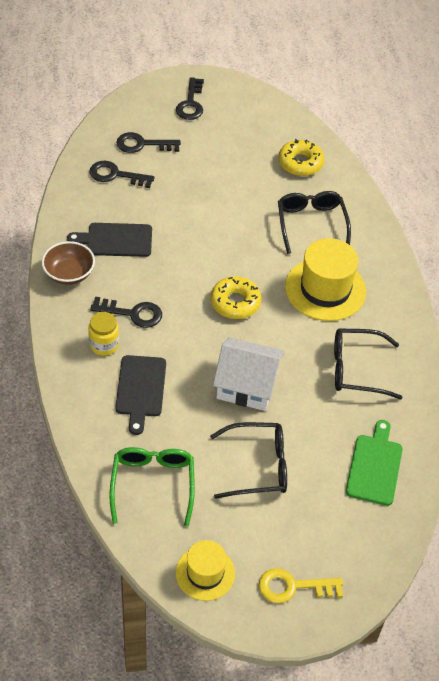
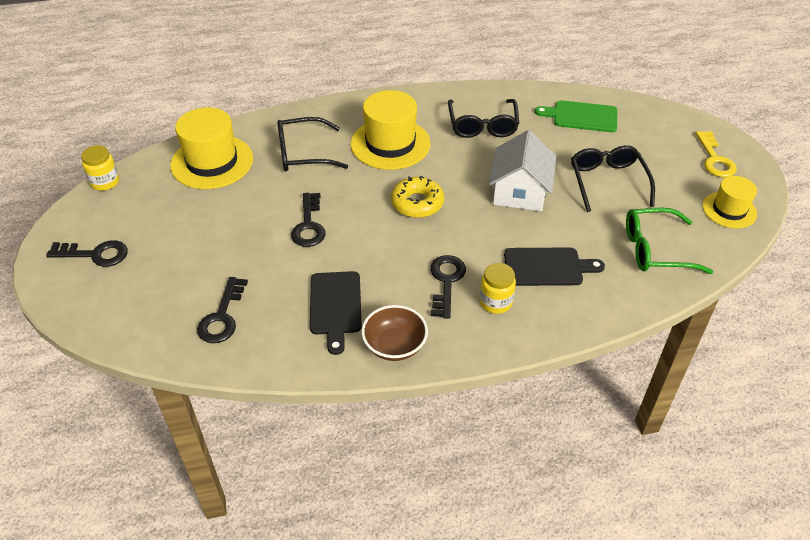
camera: 90 degrees left, 5 degrees down
(142, 144) = (167, 295): black key -> black key (309, 225)
(276, 101) = (105, 182): none -> yellow jar
(300, 163) = (212, 162): yellow donut -> yellow hat

